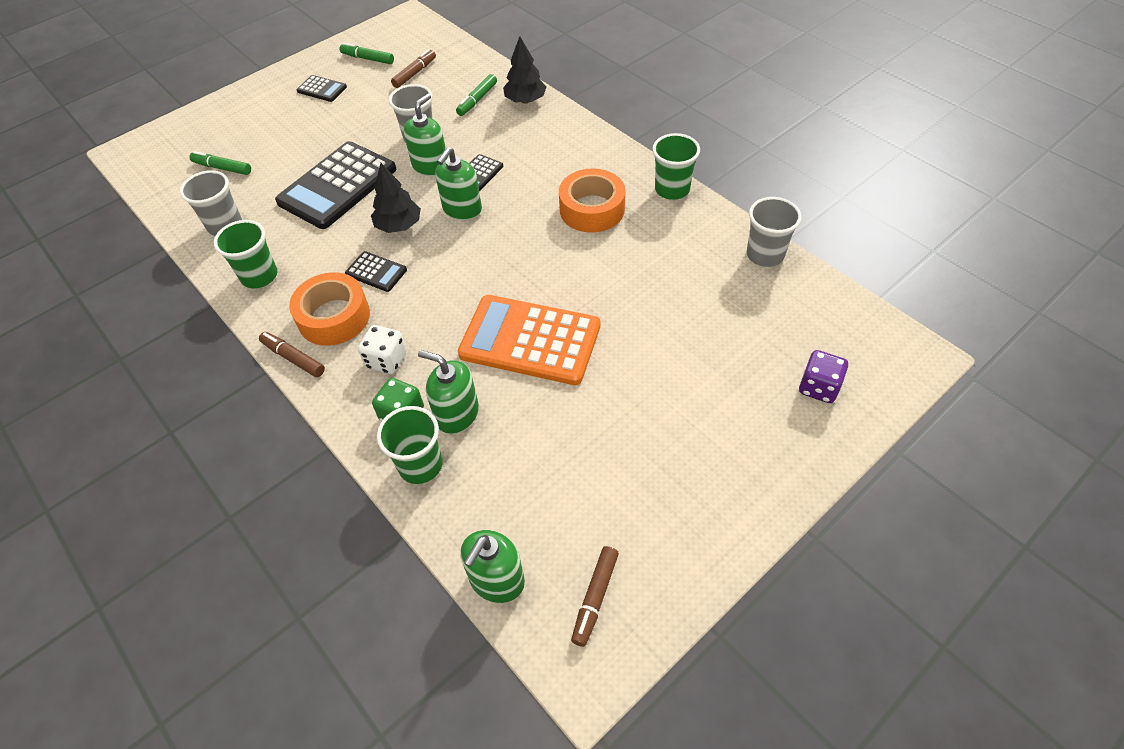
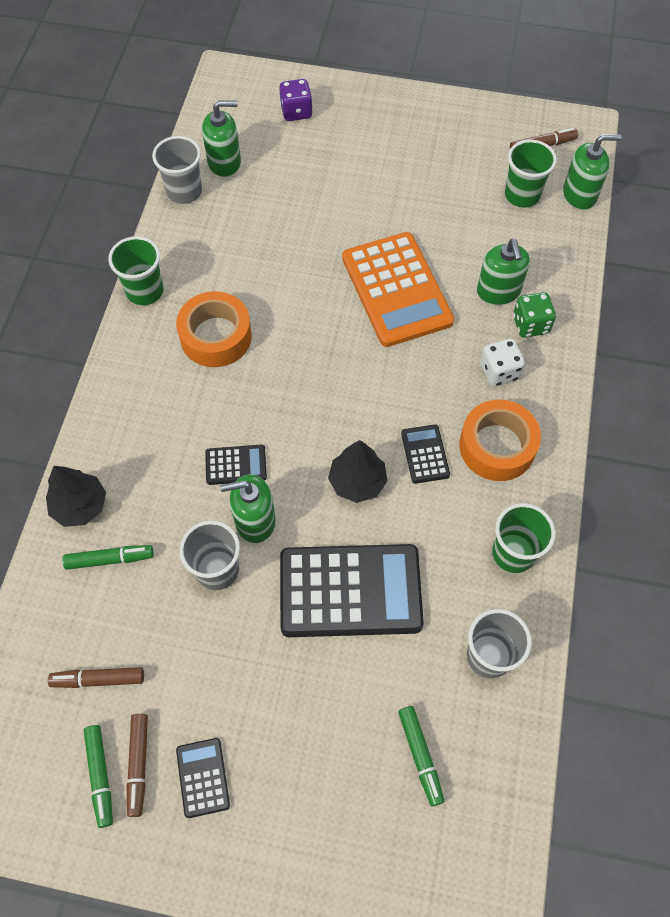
camera: 130 degrees left, 10 degrees up
(293, 358) = (558, 440): brown marker -> brown marker (139, 764)
(420, 465) = (554, 284): green cup -> green cup (522, 195)
(462, 209) = (294, 442): green soap dispenser -> green soap dispenser (224, 162)

